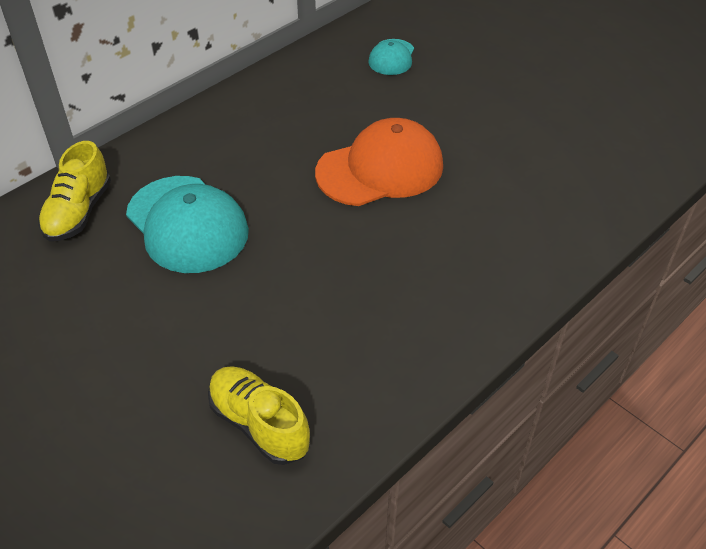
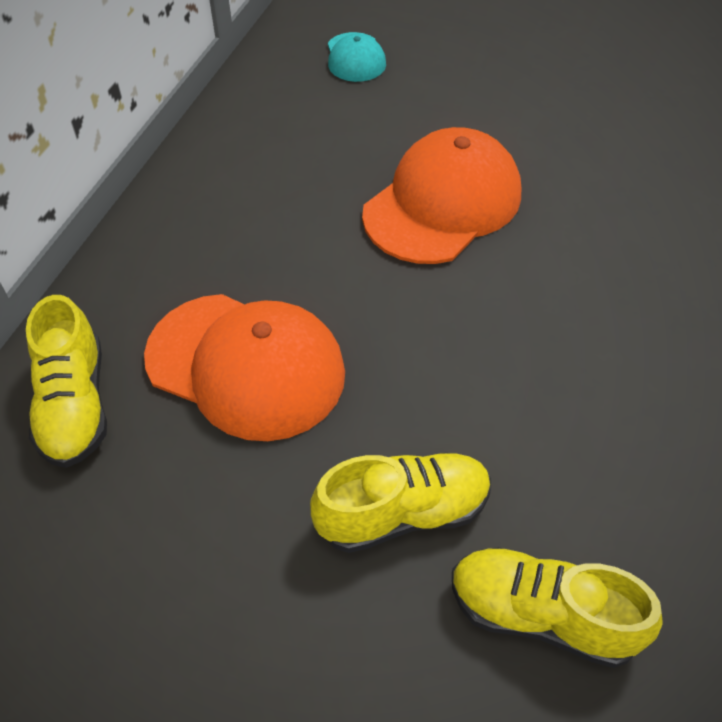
camera: 25 degrees left, 5 degrees up
(187, 224) = (246, 365): turquoise cap -> orange cap
(219, 338) = (403, 513): none -> yellow shoe

